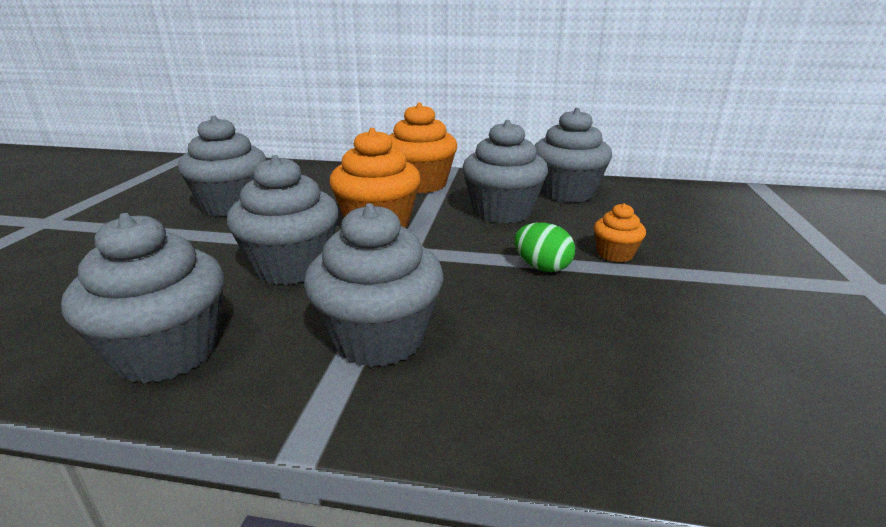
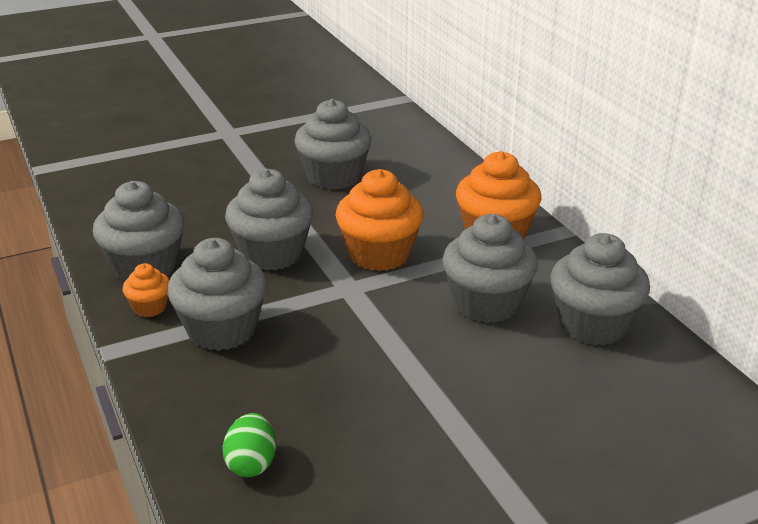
camera: 55 degrees right, 5 degrees up
(542, 267) = (393, 363): green egg -> green egg (251, 463)
(615, 254) = (466, 395): orange cupcake -> orange cupcake (149, 307)

